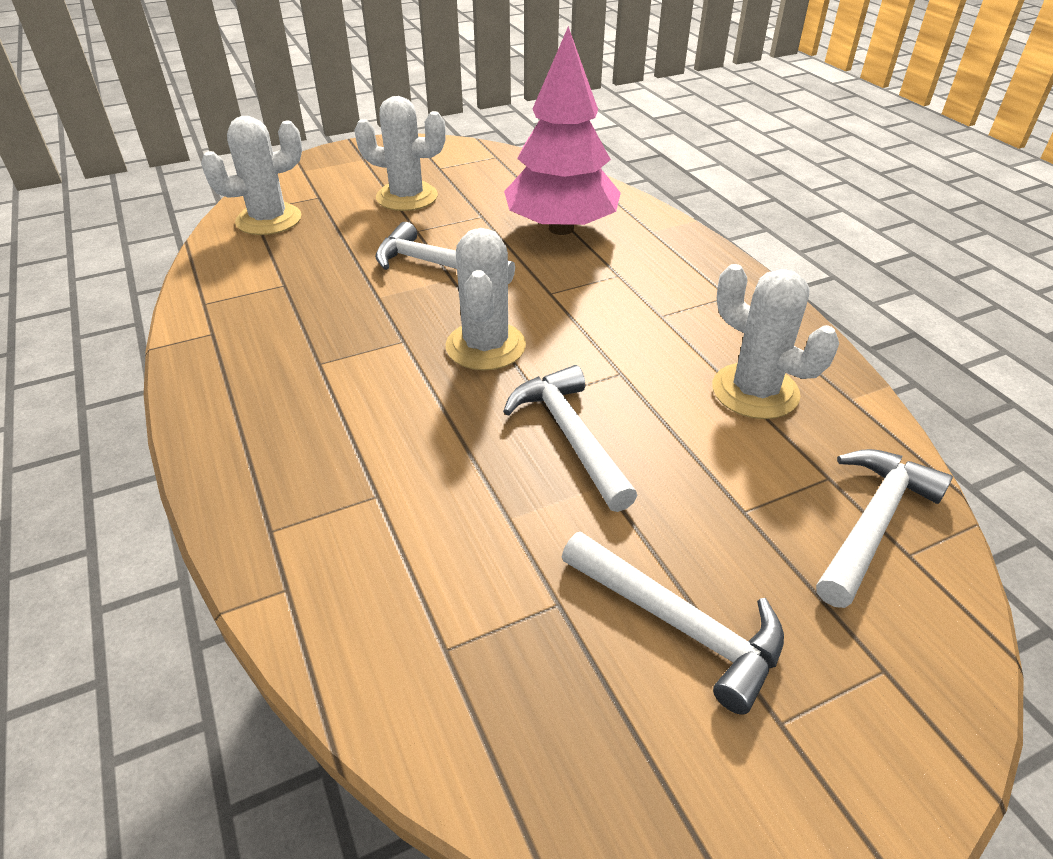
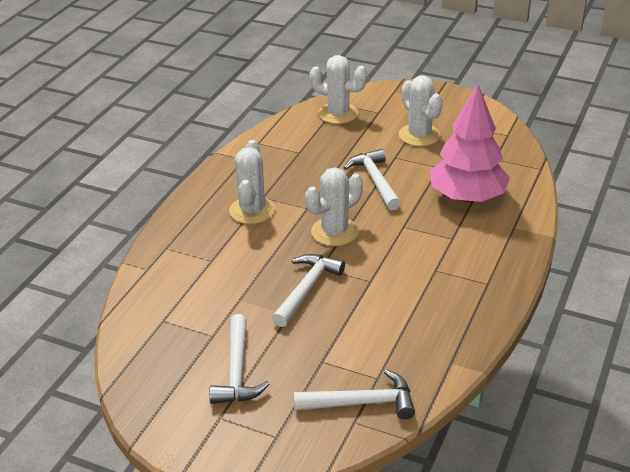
camera: 50 degrees right, 5 degrees down
(755, 391) = (413, 328): white cactus -> white cactus (252, 210)

